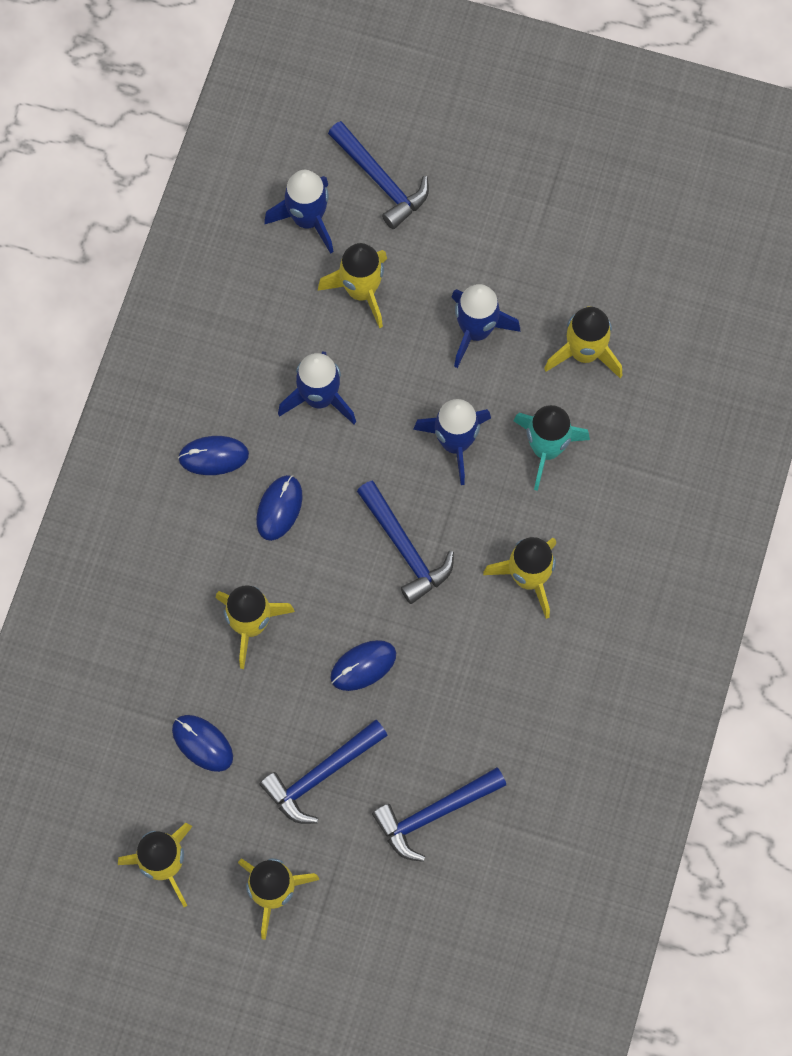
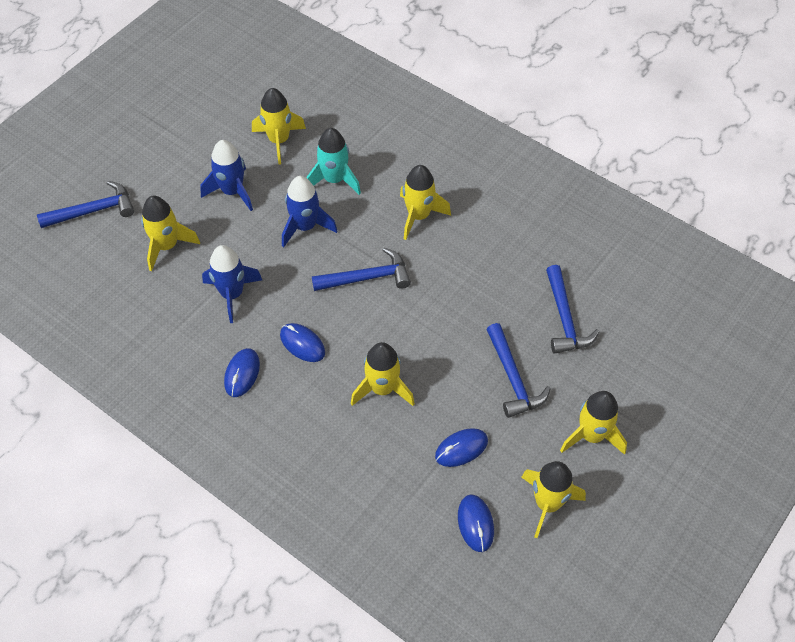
camera: 70 degrees left, 15 degrees down
(307, 219) = (95, 261): blue rocket -> none
(363, 666) = (442, 328): blue mouse -> blue mouse (475, 524)

